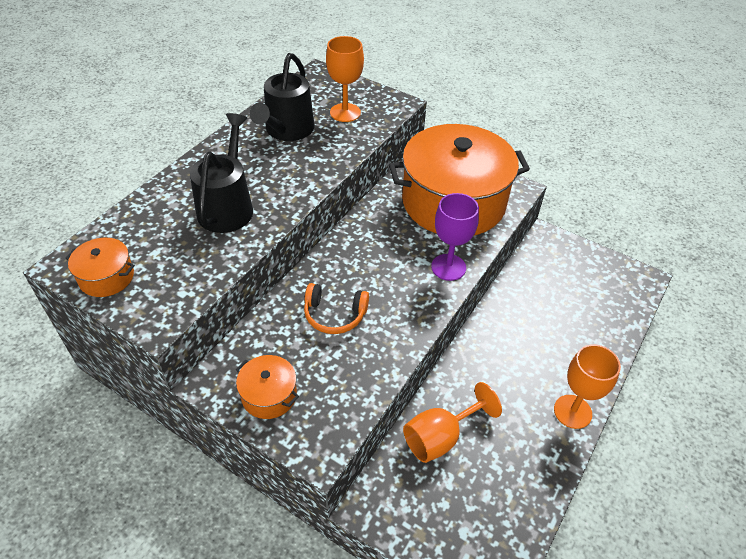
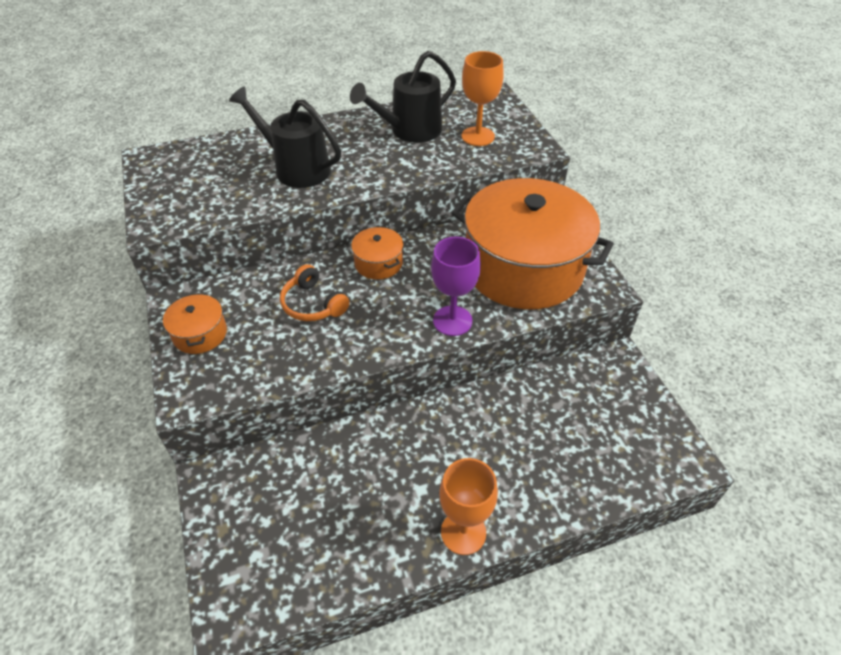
camera: 40 degrees right, 0 degrees up
(106, 277) = (161, 178): orange pot -> orange pot (378, 263)
(228, 206) = (296, 168): black watering can -> black watering can turned 105 degrees counterclockwise
(440, 437) = (321, 467): orange goblet -> none

